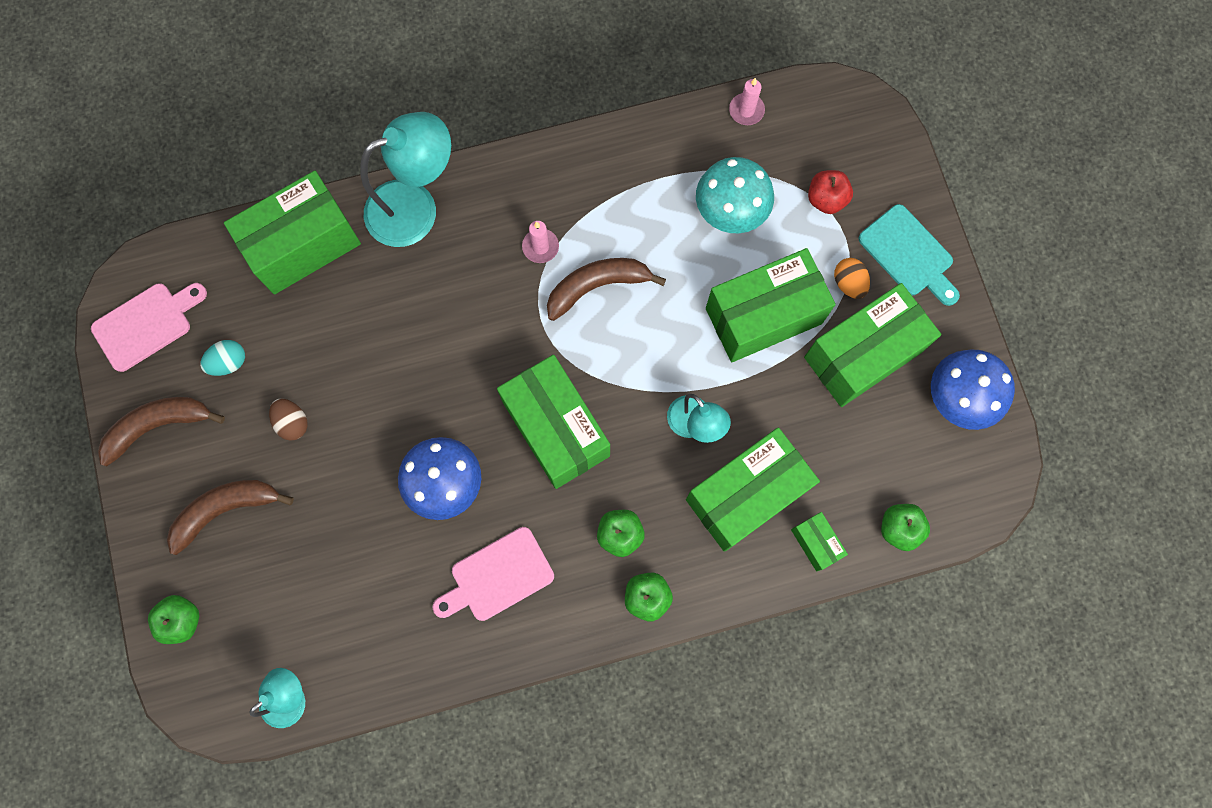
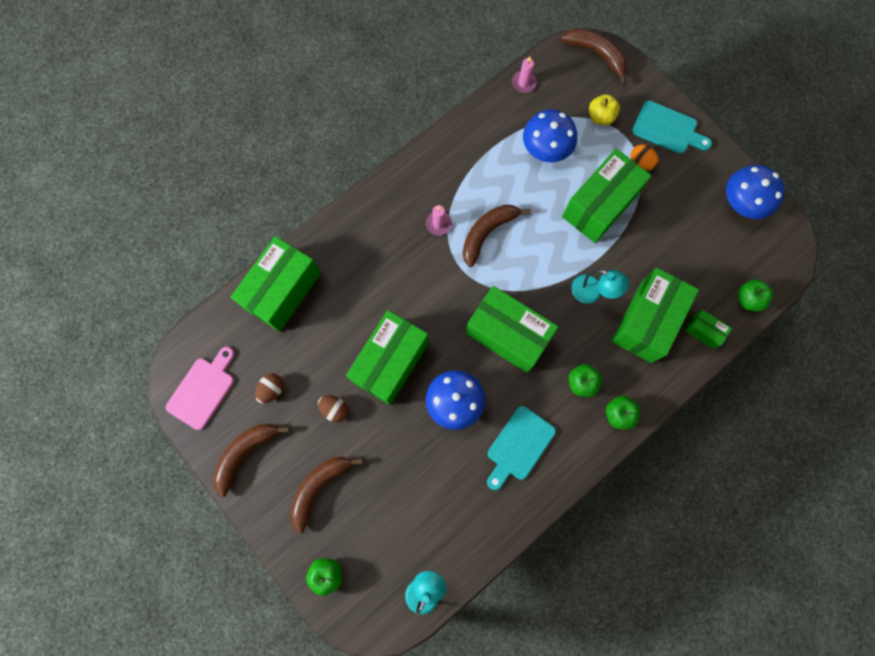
camera: 25 degrees left, 0 degrees up
(229, 362) = (272, 389): turquoise egg -> brown egg
(415, 207) = (345, 234): turquoise lamp -> none
(497, 576) = (519, 446): pink cutting board -> turquoise cutting board
(730, 210) = (546, 149): turquoise mushroom -> blue mushroom
(826, 199) = (600, 117): red apple -> yellow apple
(862, 354) = (672, 202): green box -> green box (390, 362)
(864, 114) = (597, 55): none -> brown banana

